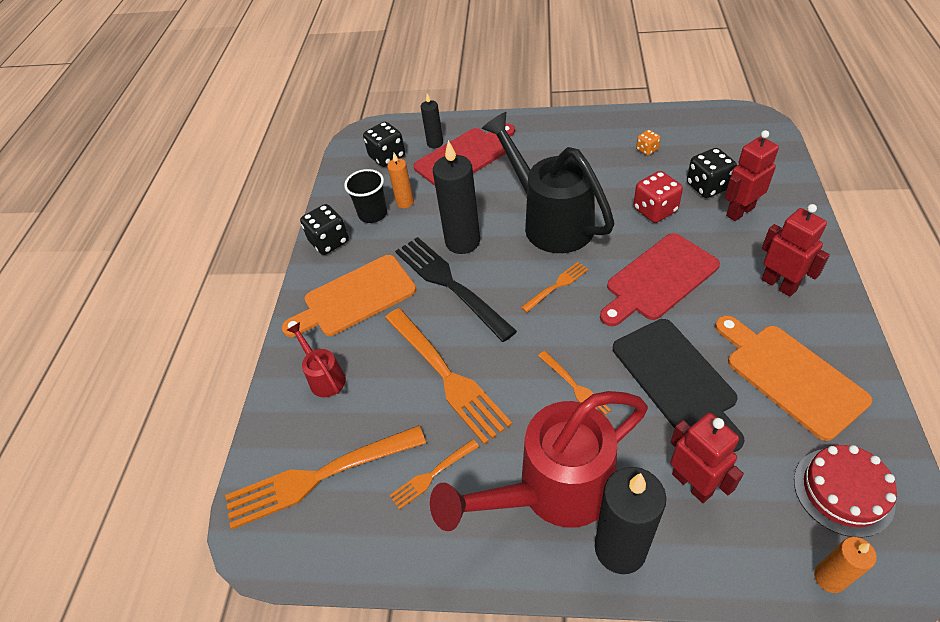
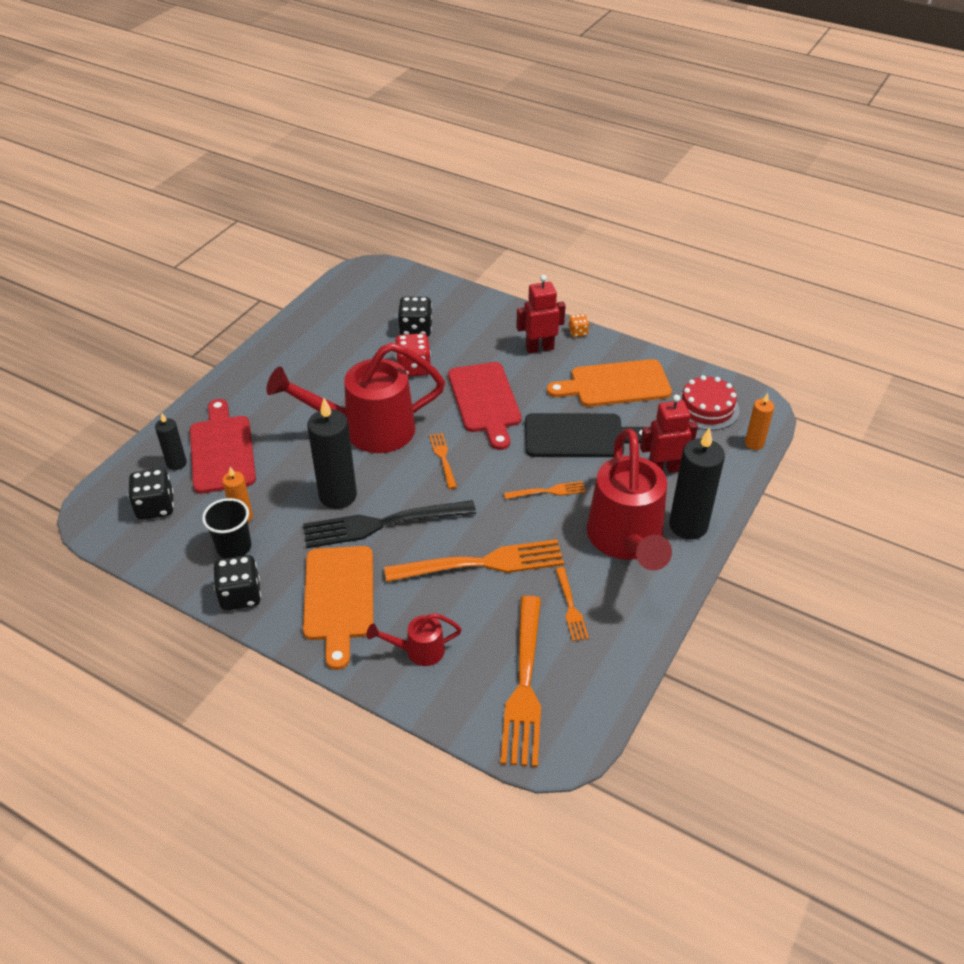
camera: 70 degrees left, 5 degrees down
(550, 221) = (367, 430): black watering can -> red watering can
(647, 150) = (340, 338): orange dice -> orange dice (578, 332)
(739, 211) = (457, 329): red robot -> none

